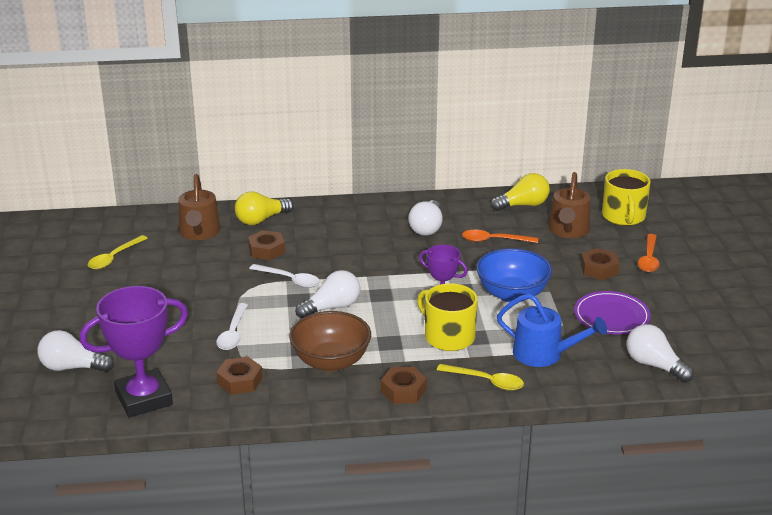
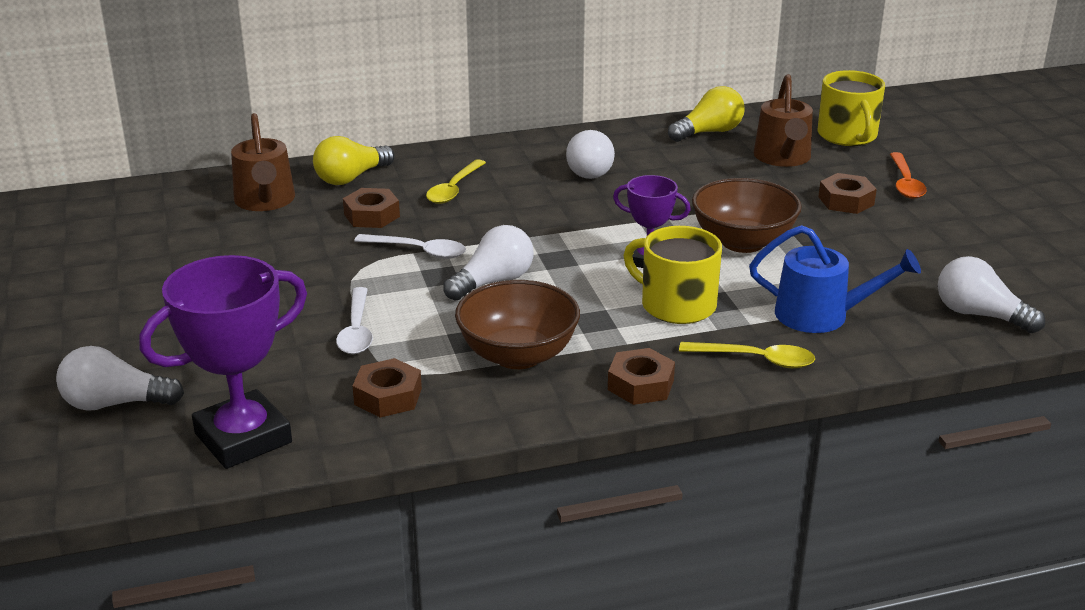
camera: 10 degrees left, 0 degrees up
(114, 258) = (144, 244): yellow spoon -> yellow spoon (453, 189)
(493, 240) = (687, 177): orange spoon -> none
(512, 294) = (742, 242): blue bowl -> brown bowl
(611, 316) = (890, 257): purple plate -> none

